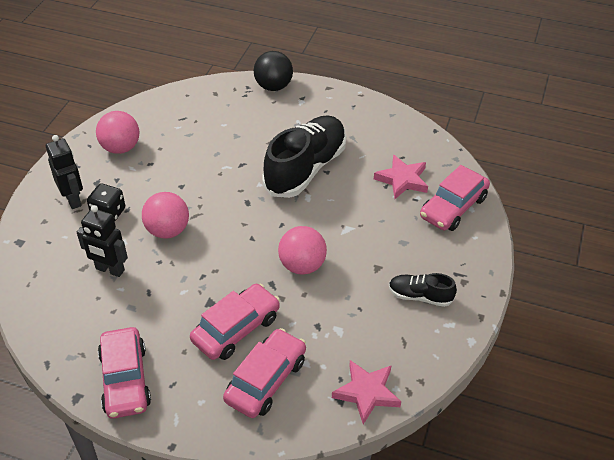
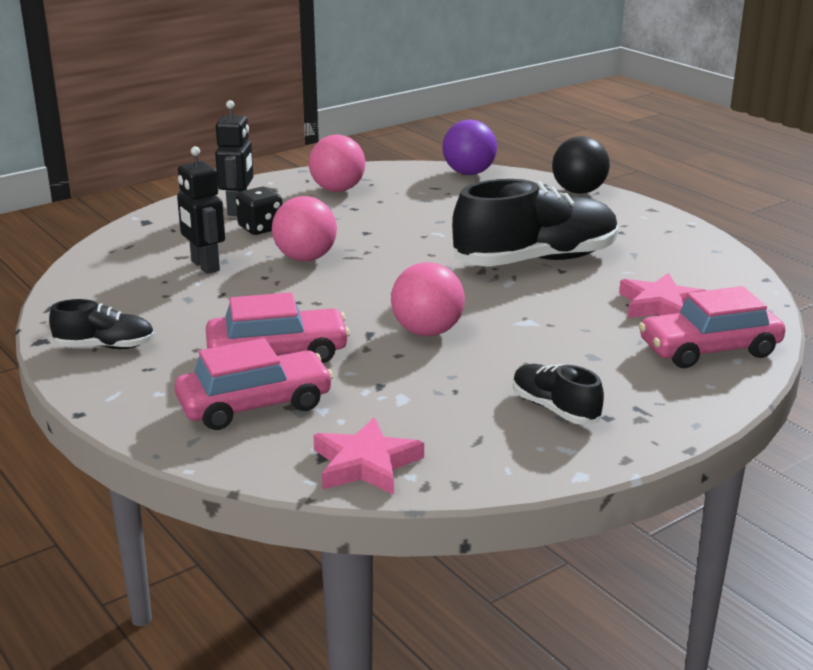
camera: 35 degrees right, 20 degrees down
(125, 380) = (105, 346): pink car -> black shoe
(190, 93) = (469, 173): none -> purple ball

